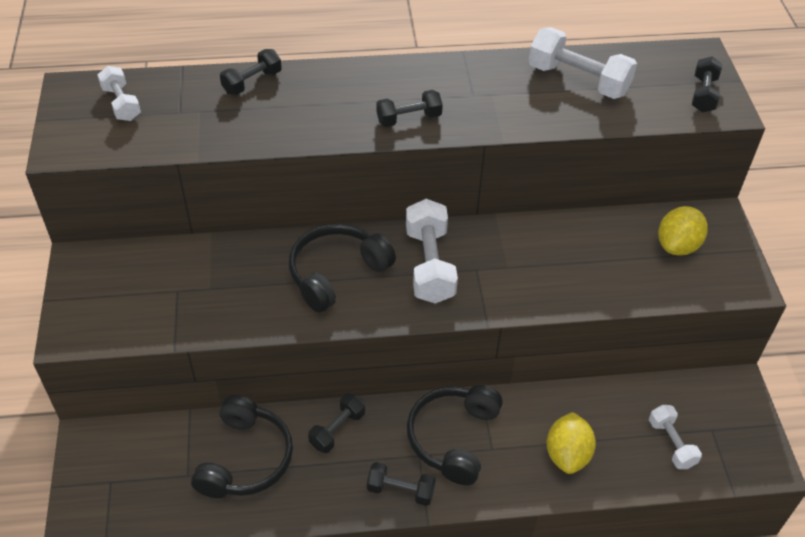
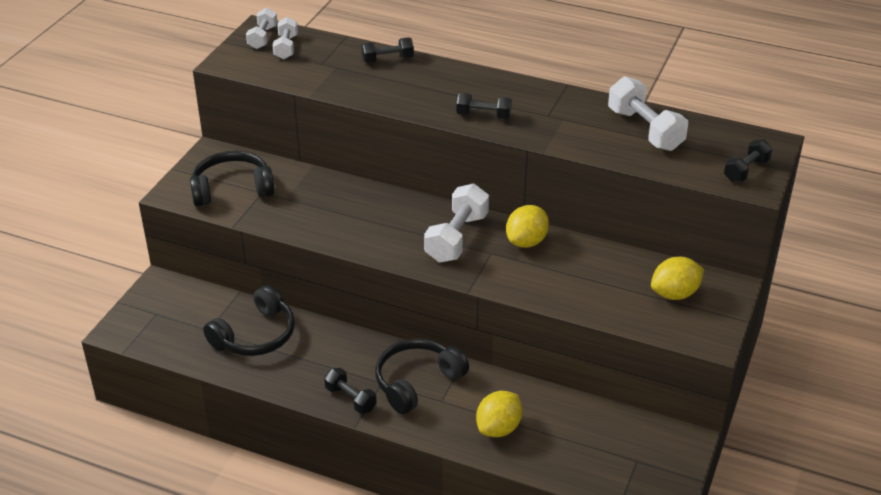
camera: 30 degrees right, 10 degrees down
(337, 273) = (382, 219): black headphones -> black headphones (232, 189)
(337, 429) = (334, 343): black dumbbell -> none
(501, 241) = (526, 241): none -> yellow lemon
(671, 443) = (592, 455): white dumbbell -> white dumbbell (262, 37)

